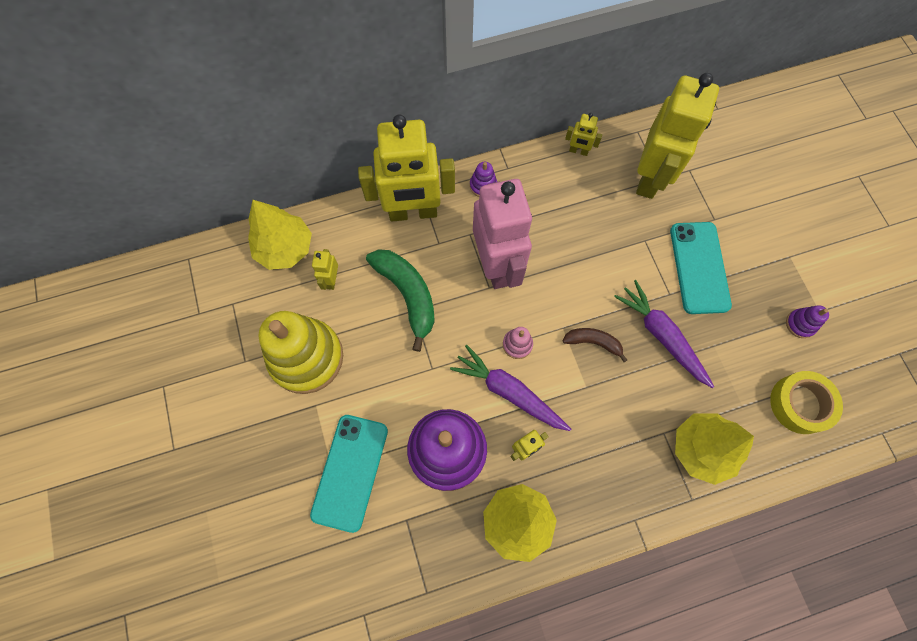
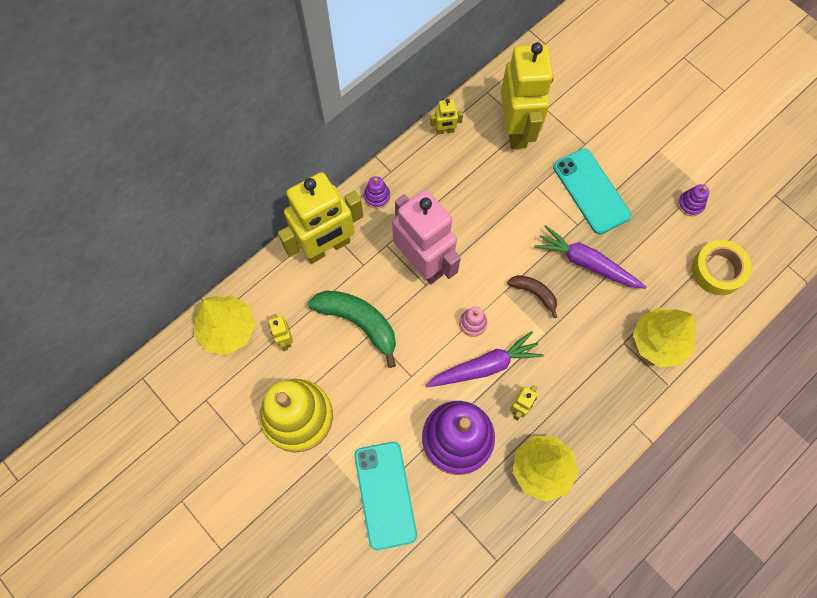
camera: 25 degrees left, 0 degrees up
(509, 392) = (485, 366): purple carrot -> purple carrot turned 150 degrees clockwise
(593, 342) = (534, 293): brown banana -> brown banana turned 45 degrees clockwise

